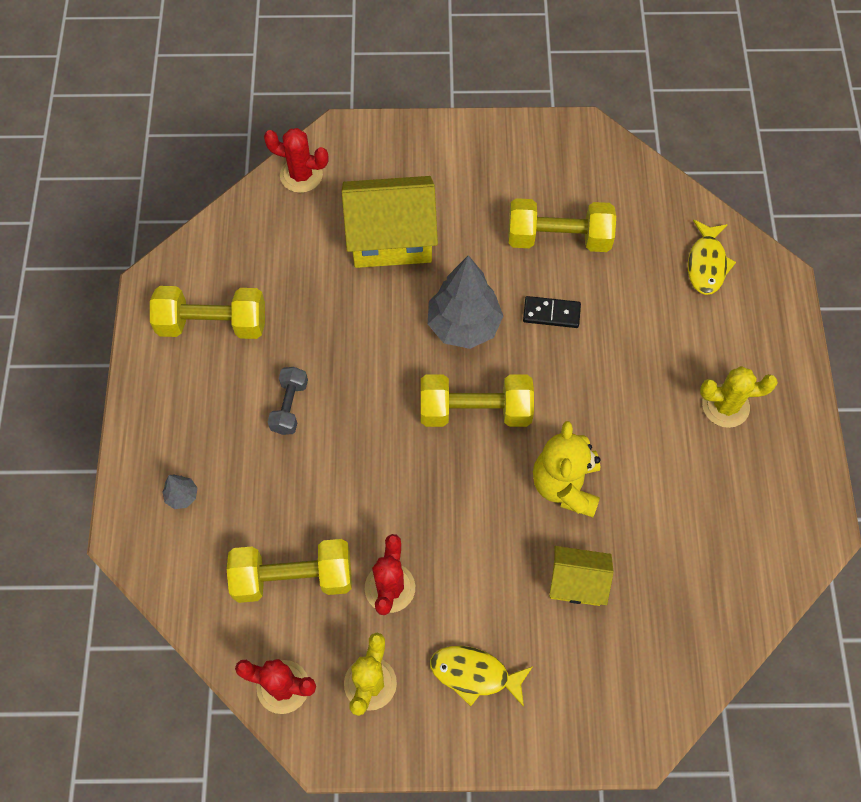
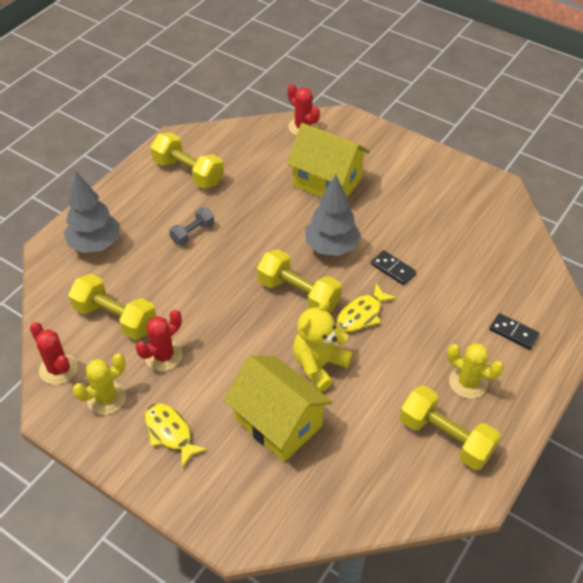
camera: 35 degrees right, 15 degrees down
(182, 496) = (95, 244): grey tree -> grey tree, size x2.31
(558, 238) = (433, 232): yellow dumbbell -> yellow dumbbell (445, 437)
(576, 582) = (278, 422): yellow house -> yellow house, size x1.77
(706, 264) = (524, 296): yellow fish -> yellow fish (362, 314)
(727, 316) = (513, 332): none -> black domino

